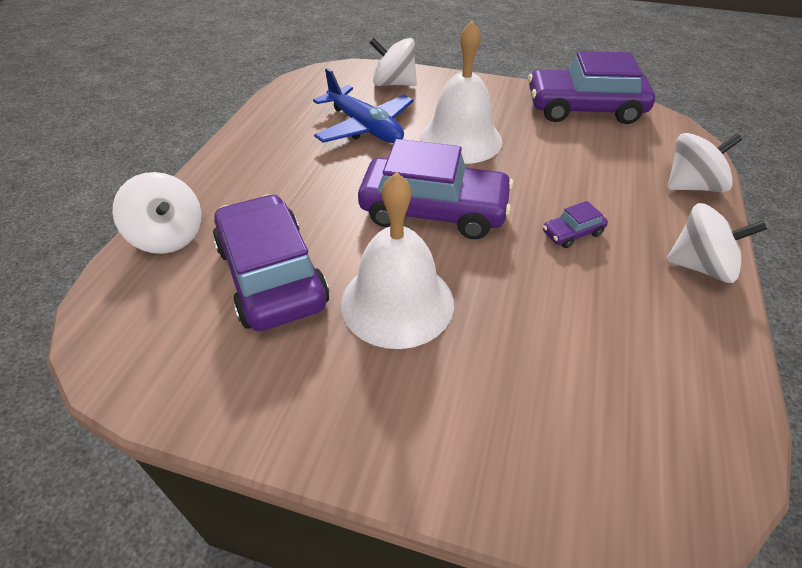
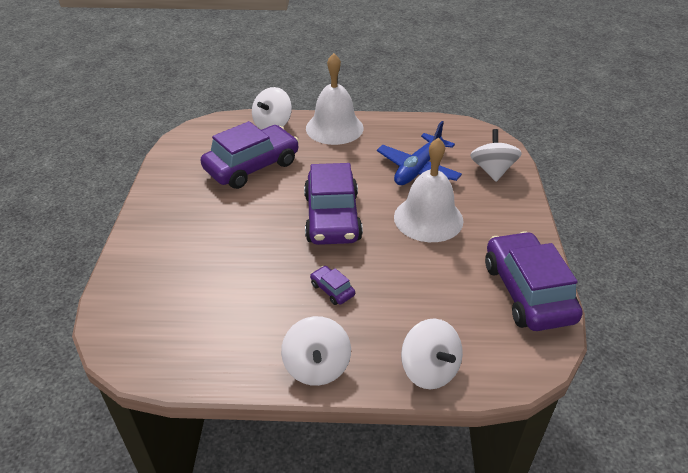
camera: 75 degrees right, 5 degrees down
(397, 302) = (242, 216): white bell -> white bell (334, 128)

